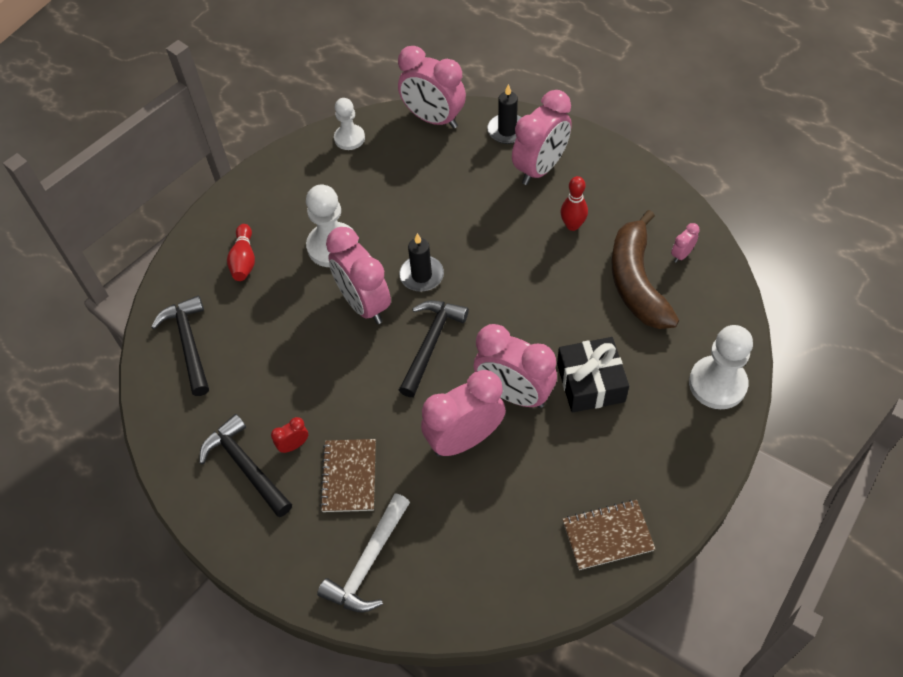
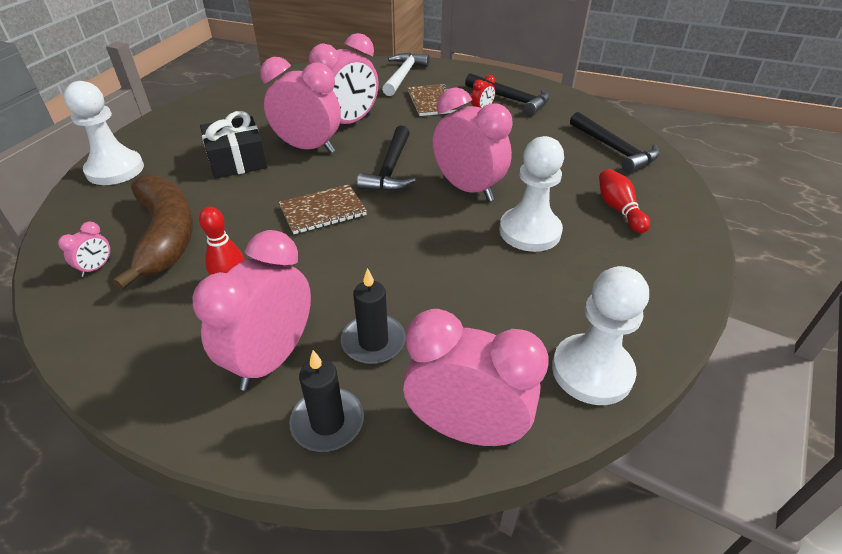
camera: 165 degrees right, 15 degrees down
(349, 138) = (592, 371): white pawn -> white pawn, size x1.54
(421, 275) = (416, 216): black candle -> black candle (373, 341)
(607, 535) = (240, 96): brown notebook -> brown notebook (323, 211)

